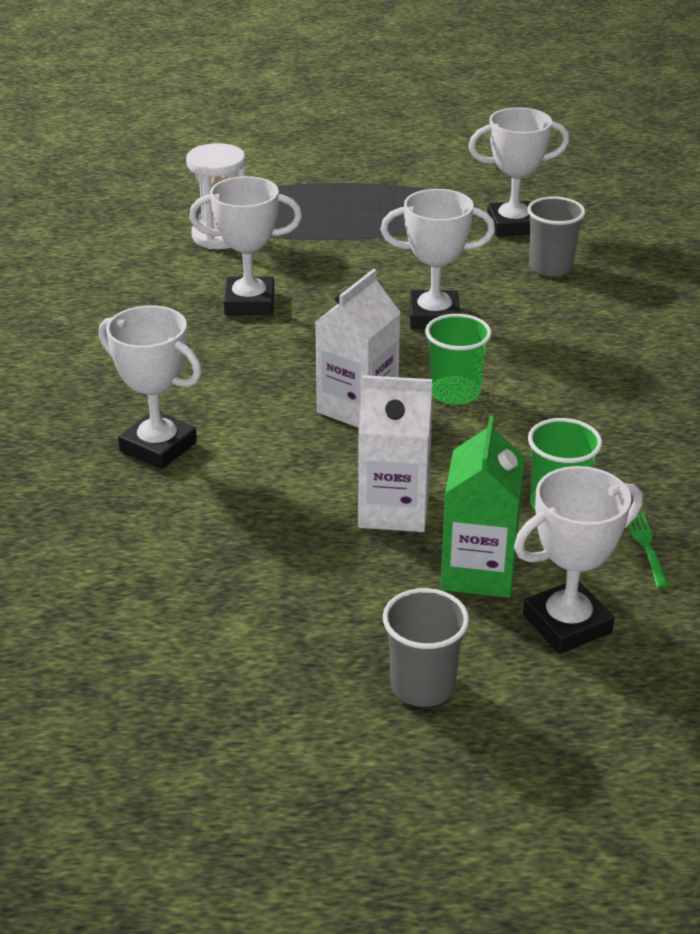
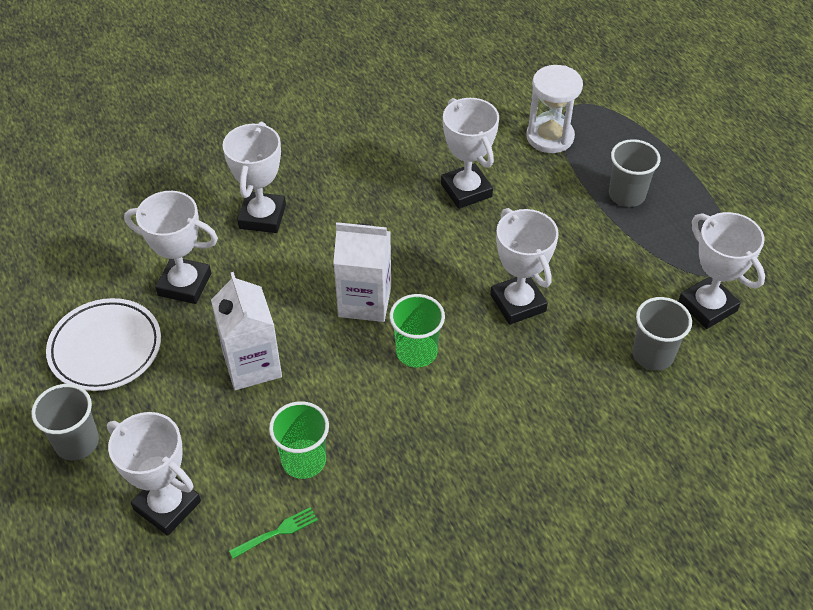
camera: 65 degrees right, 15 degrees up
(219, 535) = (184, 284): none -> white trophy
(277, 627) = (105, 348): none -> white plate
(341, 221) = (626, 195): none -> grey cup
(478, 571) = (204, 436): green carton -> none

